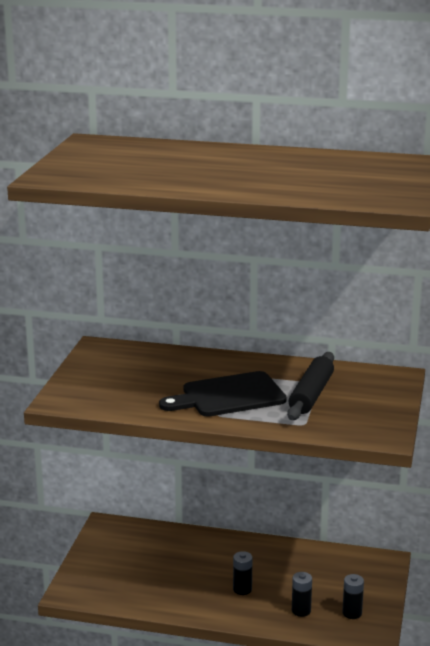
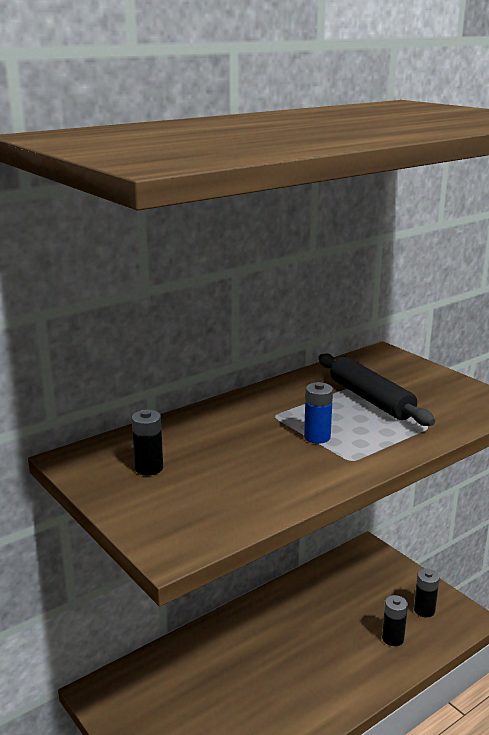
camera: 50 degrees left, 0 degrees up
(228, 396) = (317, 437): black cutting board -> blue battery
(242, 589) = (323, 657): black battery -> black battery (149, 468)

